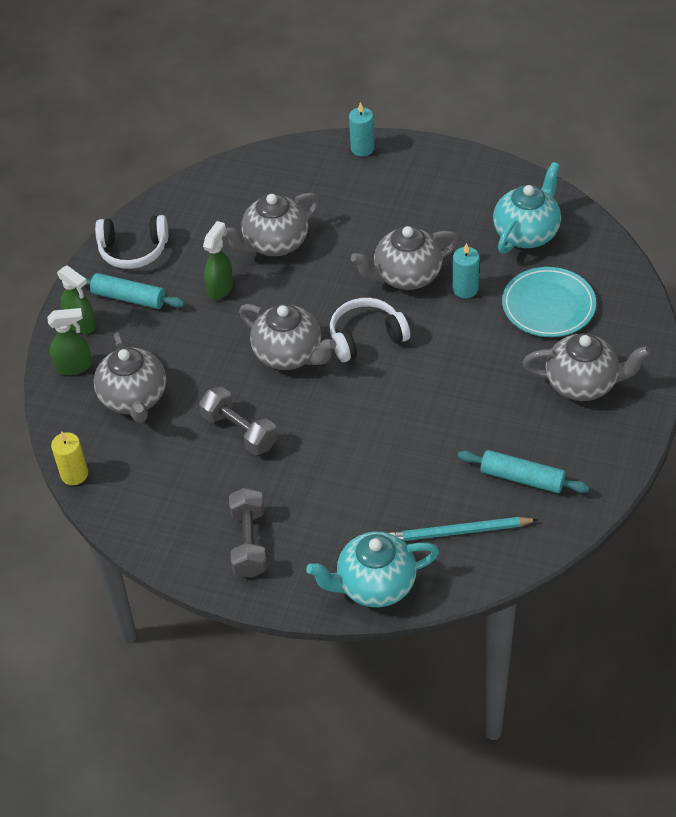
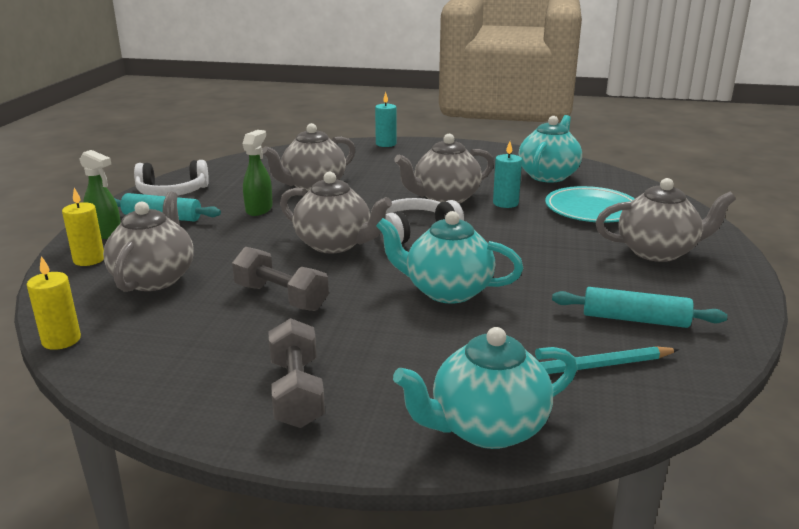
camera: 10 degrees left, 25 degrees down
(74, 366) = (89, 259): green spray bottle -> yellow candle
(134, 398) = (154, 279): grey teapot -> grey teapot turned 150 degrees counterclockwise
(378, 431) = (447, 291): none -> turquoise teapot

